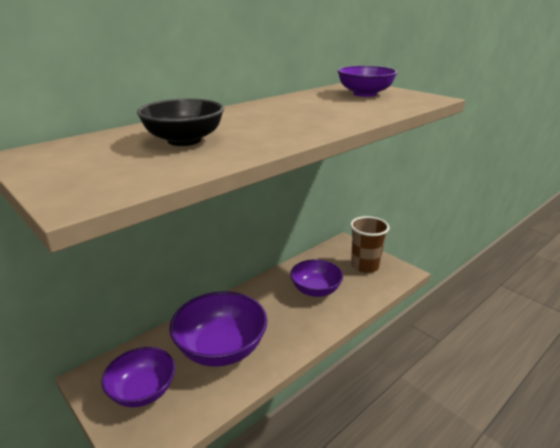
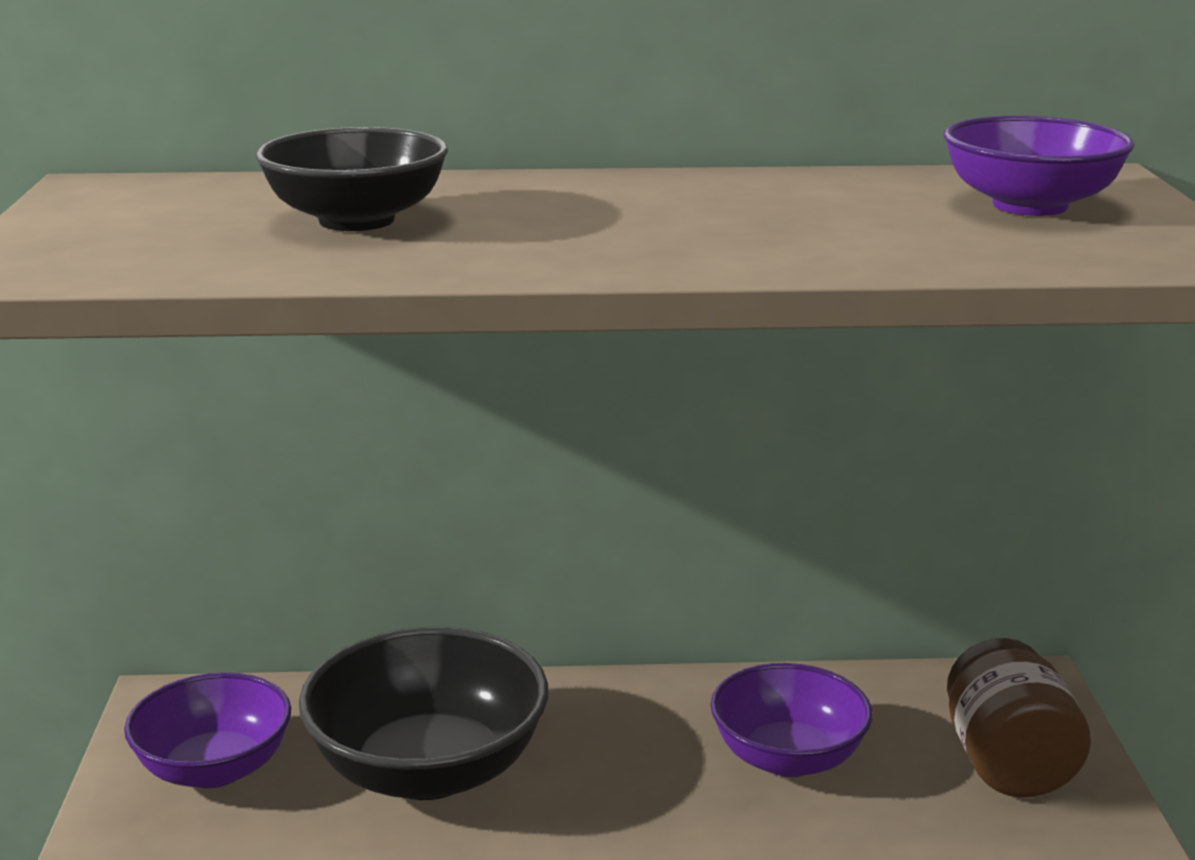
camera: 40 degrees right, 5 degrees down
(221, 348) = (428, 770): purple bowl -> black bowl
(365, 266) = (1008, 764): brown cup -> brown jar

